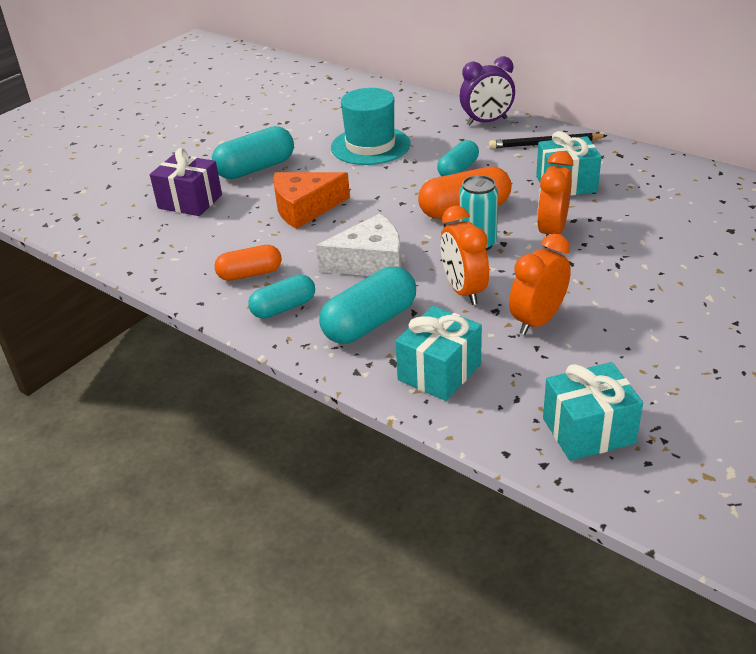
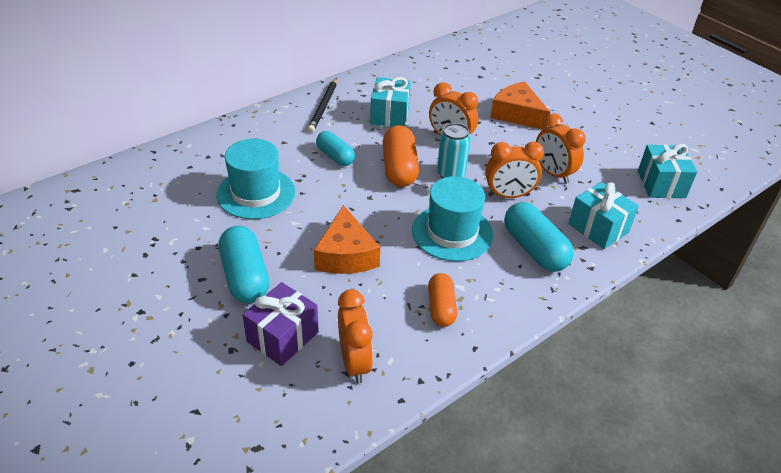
camera: 80 degrees left, 5 degrees up
(168, 241) = (354, 362): none -> orange clock
(283, 308) = (500, 294): turquoise capsule -> none
(370, 262) = (452, 232): white cheese -> turquoise hat
(486, 122) = (263, 122): purple clock -> none
(659, 273) = (517, 114): none -> orange cheese

